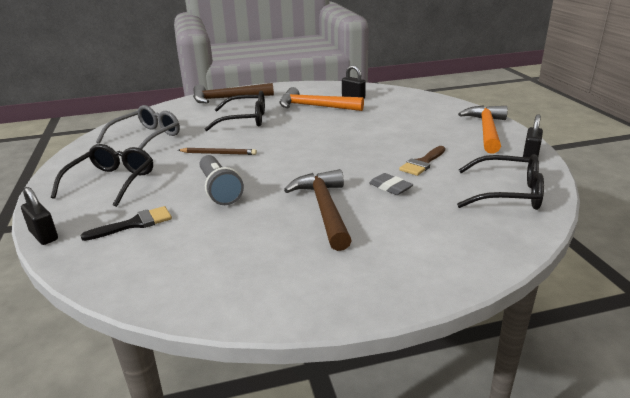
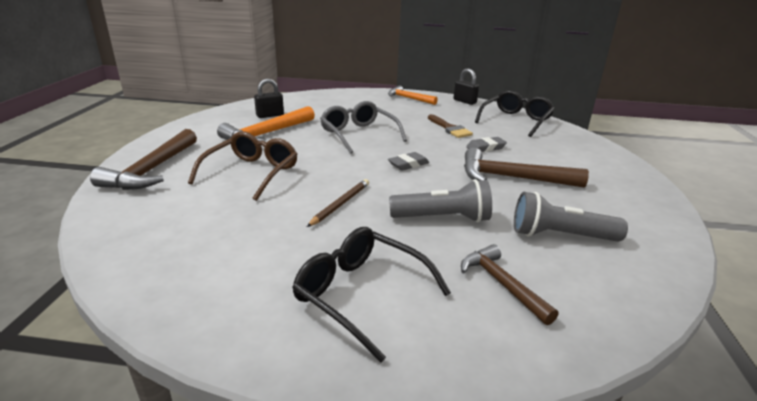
camera: 70 degrees left, 0 degrees up
(44, 236) = (508, 372): black padlock -> none
(134, 224) = (502, 284): black brush -> brown hammer
(147, 137) = (217, 248): grey glasses -> grey glasses (358, 134)
(218, 243) = (560, 236): none -> grey flashlight
(245, 120) = (252, 173): black glasses -> brown glasses
(309, 161) = (408, 164): none -> grey eraser
(486, 130) = (409, 98): orange hammer -> orange hammer, size x0.64

